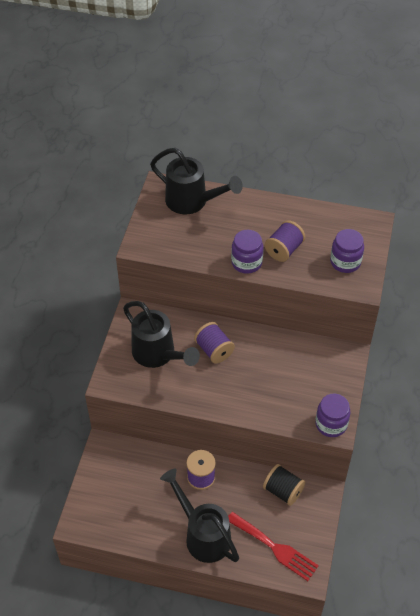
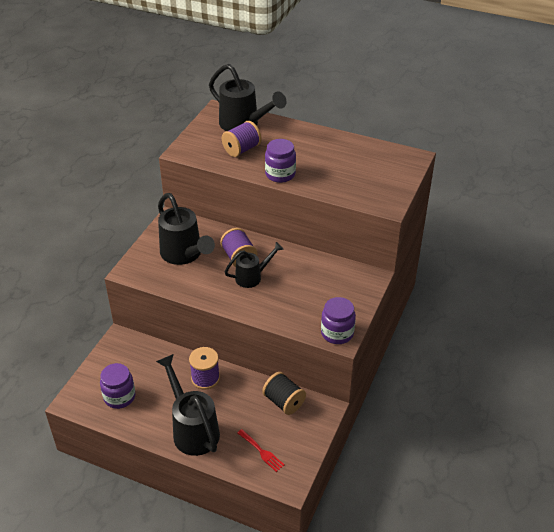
camera: 10 degrees right, 10 degrees down
(233, 371) = (252, 277): none -> black watering can
(275, 547) = (261, 452): red fork -> red fork, size x0.57
(284, 250) = (319, 169): purple spool -> purple spool (241, 149)
(345, 262) = (376, 184): purple jar -> purple jar (119, 397)

